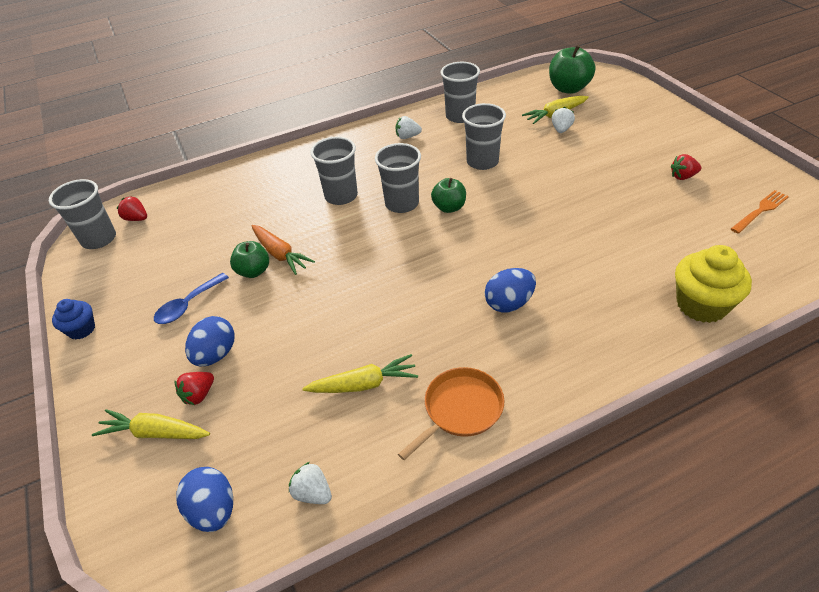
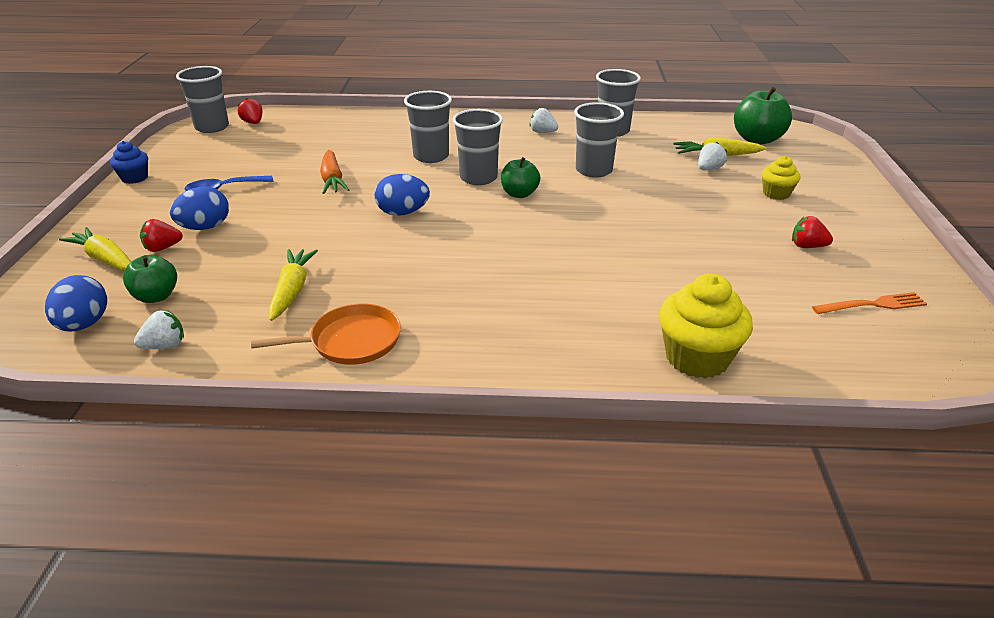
camera: 25 degrees right, 10 degrees down
(253, 271) = (298, 184): green apple -> green apple (156, 296)
(313, 493) = (165, 346): white strawberry -> white strawberry turned 90 degrees clockwise
(363, 384) = (292, 290): yellow carrot -> yellow carrot turned 105 degrees counterclockwise
(509, 303) = (490, 282): blue egg -> blue egg (403, 213)
(624, 136) = (776, 194): none -> yellow cupcake

